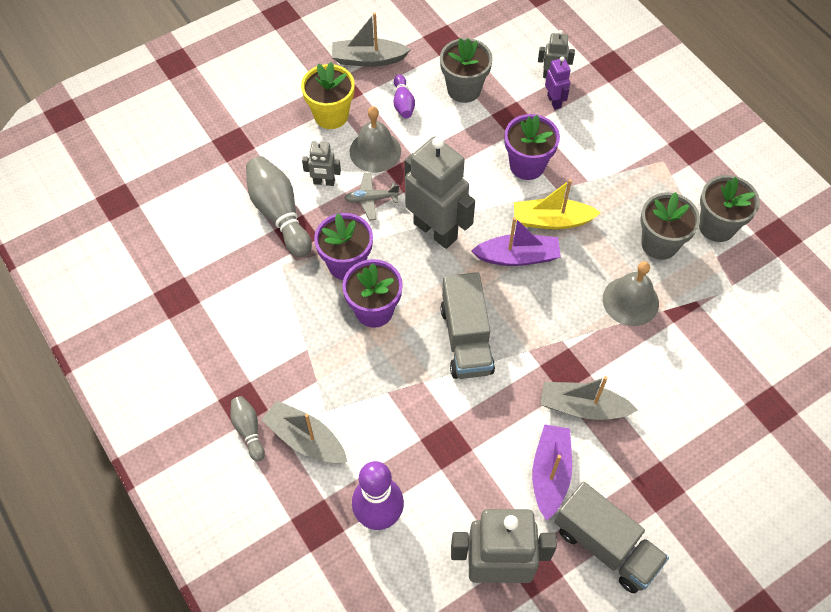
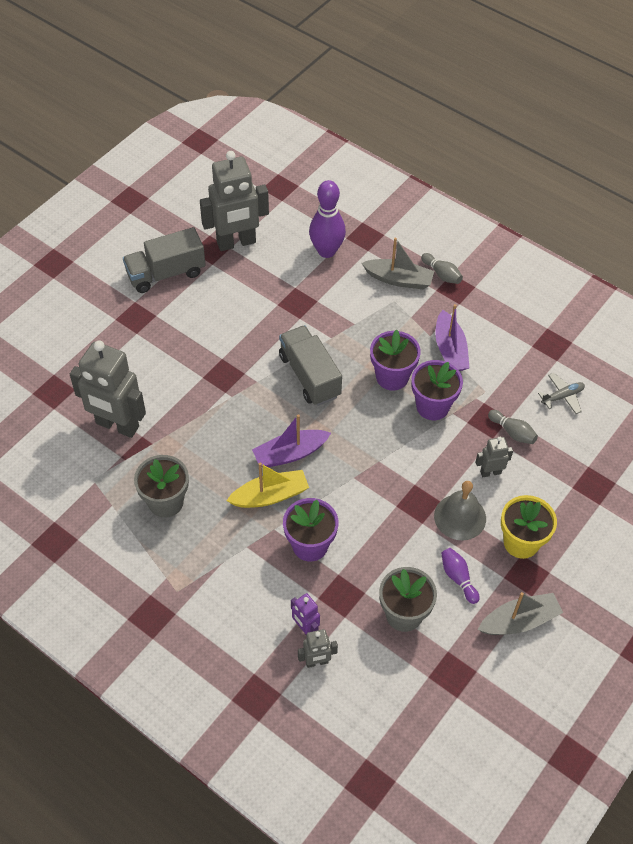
camera: 160 degrees right, 5 degrees down
(279, 214) = (512, 432): grey bowling pin -> grey bowling pin, size x0.53
(371, 199) = (440, 468): grey plane -> grey plane (562, 396)
(435, 230) = (370, 456): grey robot -> grey robot (117, 425)
(550, 474) = (216, 304): purple boat -> purple boat (450, 350)
(583, 407) = (203, 352): grey boat -> none
(606, 546) = (166, 273): grey truck -> grey truck turned 45 degrees counterclockwise
(630, 301) = (182, 443): grey bell -> none
(717, 226) = (114, 535): grey flower pot -> none

